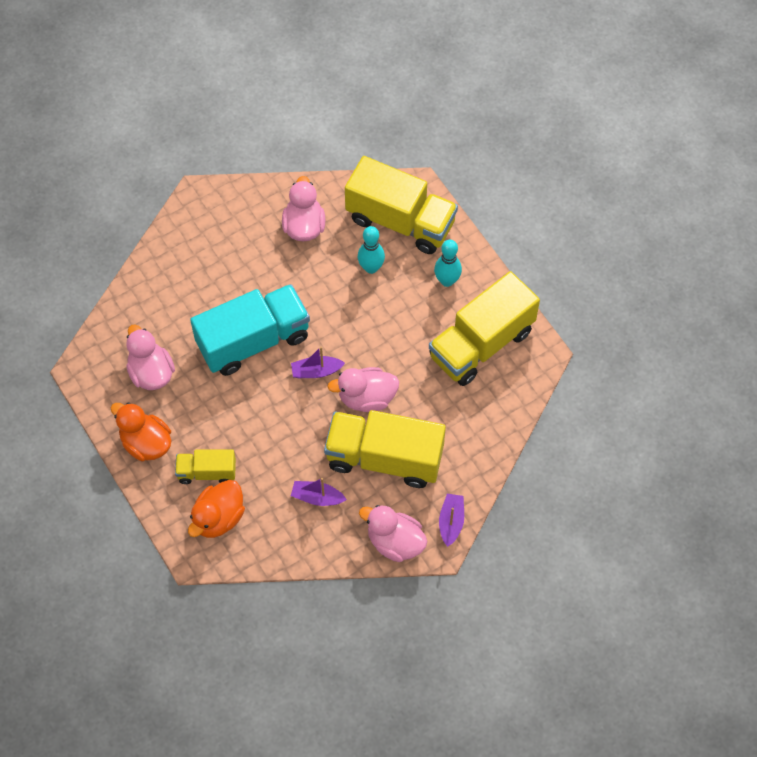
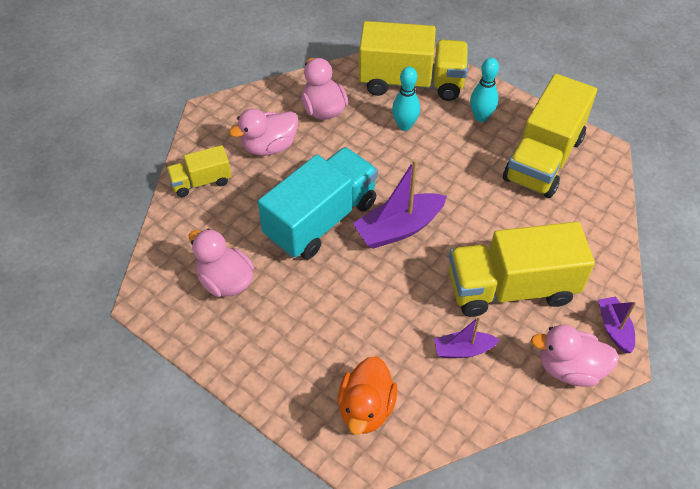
camera: 20 degrees left, 10 degrees down
(146, 443) = (249, 354): orange duck -> none
(207, 472) = (330, 363): yellow truck -> yellow truck (201, 182)
(316, 371) = (399, 228): purple boat -> purple boat, size x1.71
(366, 398) = (462, 237): pink duck -> pink duck (269, 146)

